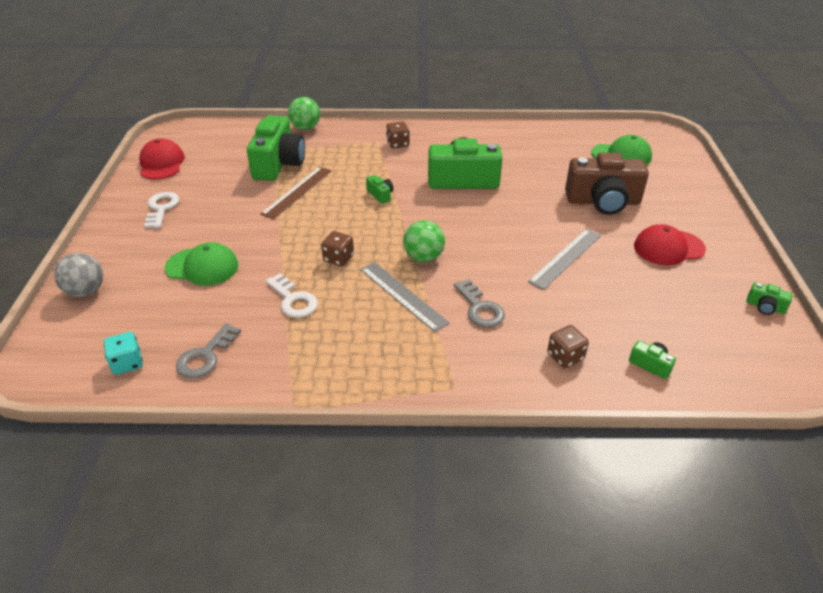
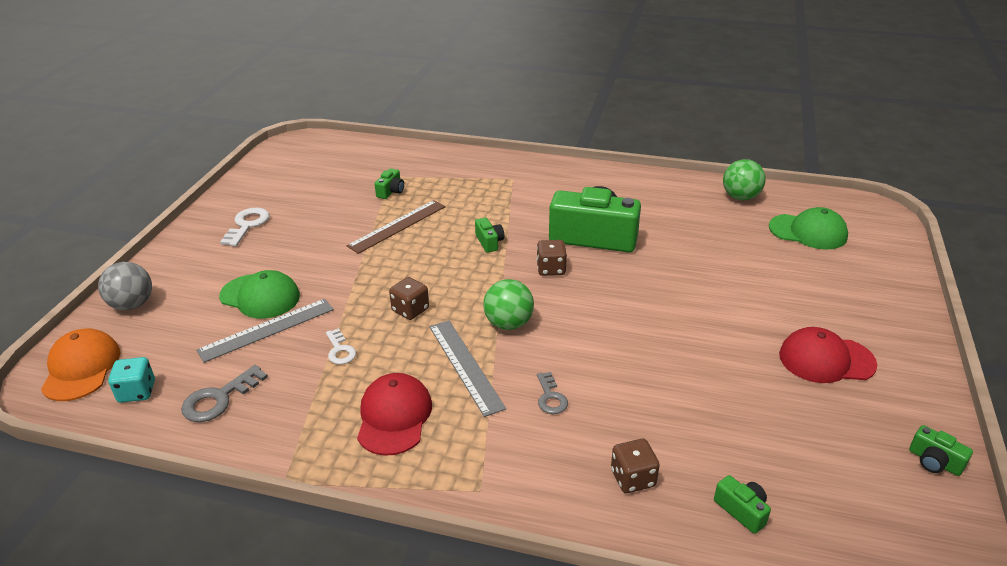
camera: 15 degrees right, 5 degrees down
(64, 352) = (81, 368): none -> orange cap
(161, 163) = (269, 176): red cap -> red cap (394, 417)
(278, 164) = (391, 191): green camera -> green camera, size x0.42
(293, 300) = (340, 350): white key -> white key, size x0.65
(305, 128) = (438, 154): green ball -> green ball (740, 197)
(398, 144) = (534, 185): brown dice -> brown dice (551, 269)
(480, 308) = (550, 397): grey key -> grey key, size x0.65
(565, 258) = (683, 351): grey ruler -> grey ruler (267, 329)
(603, 201) = (760, 287): brown camera -> none

